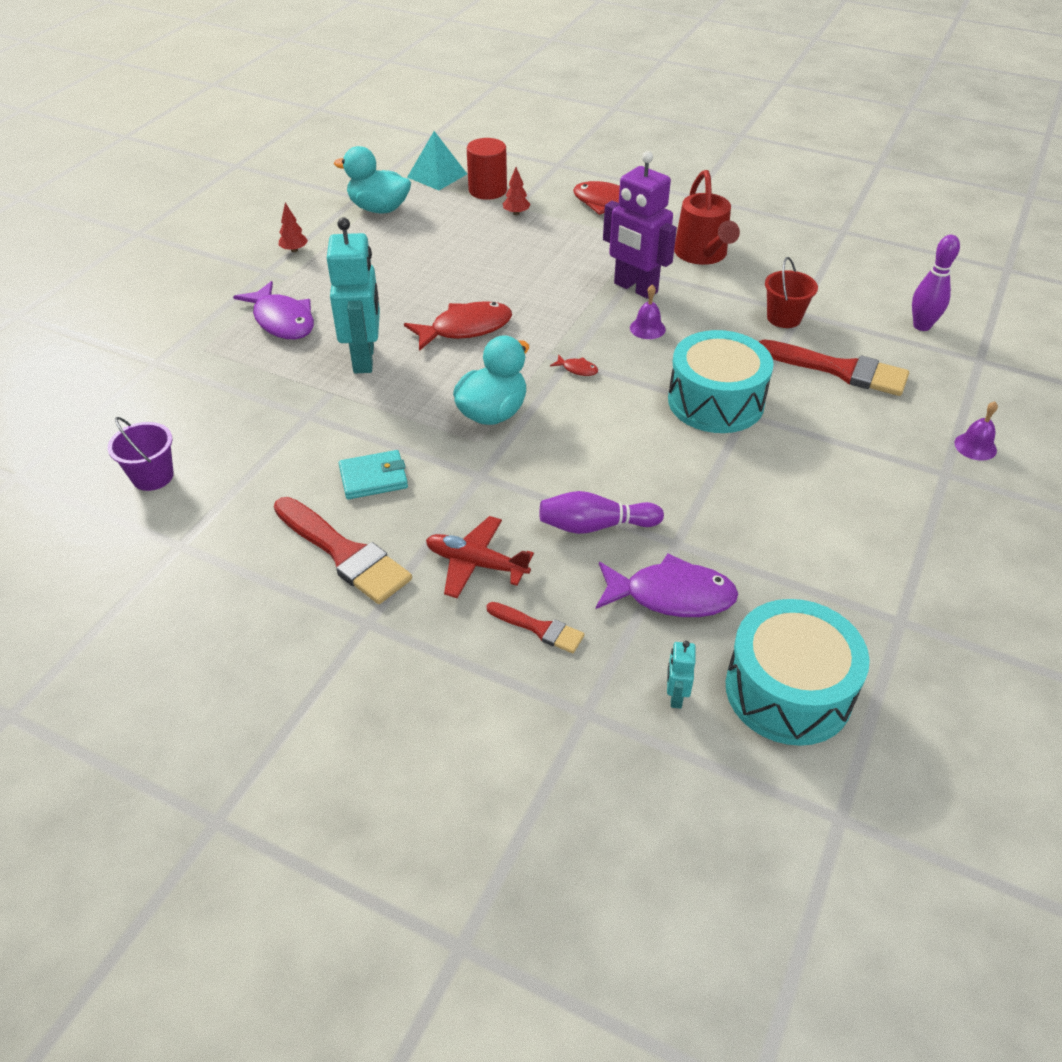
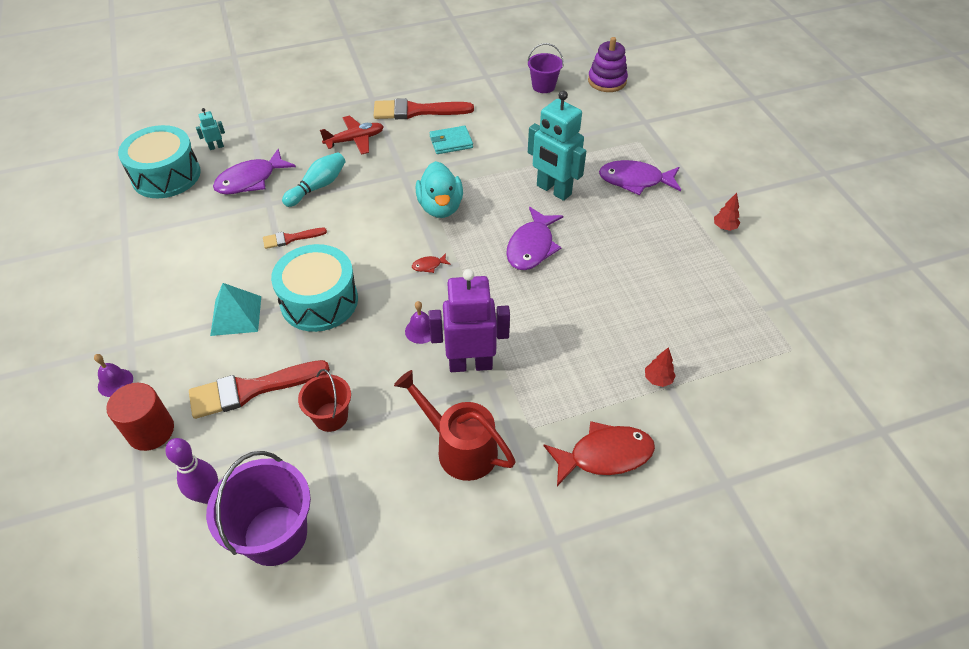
camera: 135 degrees right, 5 degrees up
(83, 431) = (607, 81): none -> purple stacking toy
(373, 478) = (451, 142): turquoise wallet -> turquoise wallet turned 45 degrees clockwise
(379, 209) = (749, 302): turquoise duck -> none
(437, 175) = (782, 375): turquoise pyramid -> turquoise pyramid (236, 315)
(465, 329) = (531, 247): red fish -> purple fish
(487, 190) = (719, 390): red cylinder -> red cylinder (151, 431)
(539, 628) = (299, 135): red brush -> red brush (291, 238)
(595, 526) = (318, 187): purple bowling pin -> turquoise bowling pin
(675, 696) = (216, 147): turquoise robot -> turquoise robot turned 75 degrees counterclockwise
(880, 282) = (275, 535): none -> purple bucket

